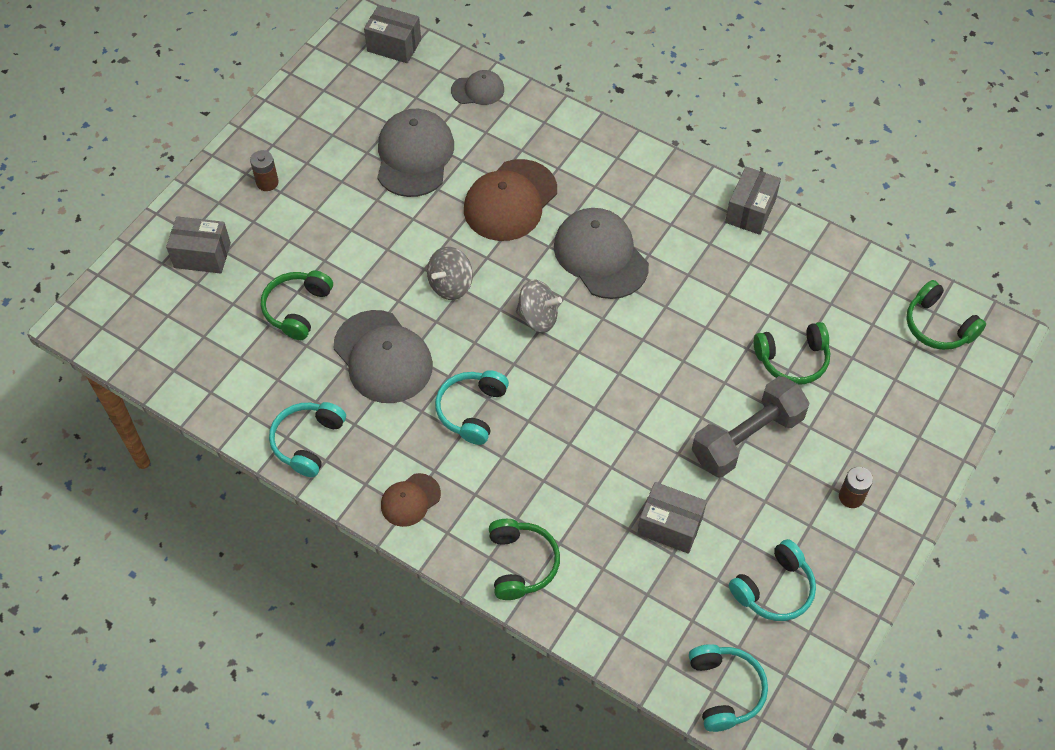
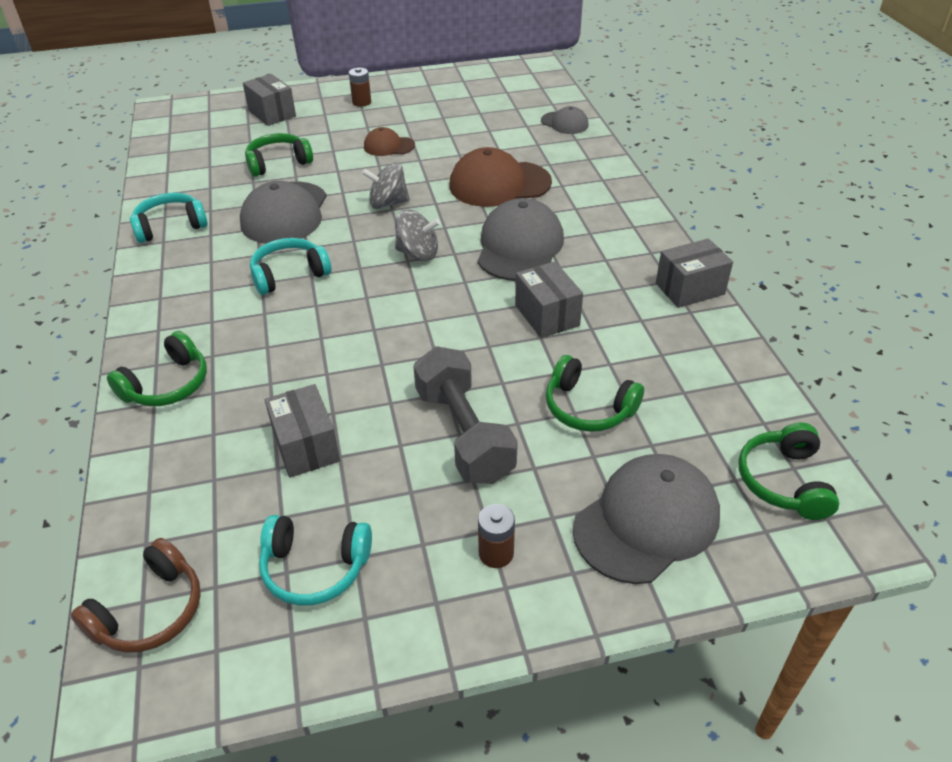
camera: 45 degrees right, 15 degrees down
(394, 45) = (540, 81): grey box -> grey box (547, 315)
(410, 500) = (169, 295): brown cap -> brown cap (389, 146)
(414, 156) = (470, 132): grey cap -> grey cap (646, 521)
(538, 317) = (418, 253): grey spinning top -> grey spinning top turned 45 degrees counterclockwise
(724, 690) = (150, 611): turquoise headphones -> brown headphones
(747, 438) = (464, 434): grey dumbbell -> grey dumbbell turned 60 degrees clockwise

